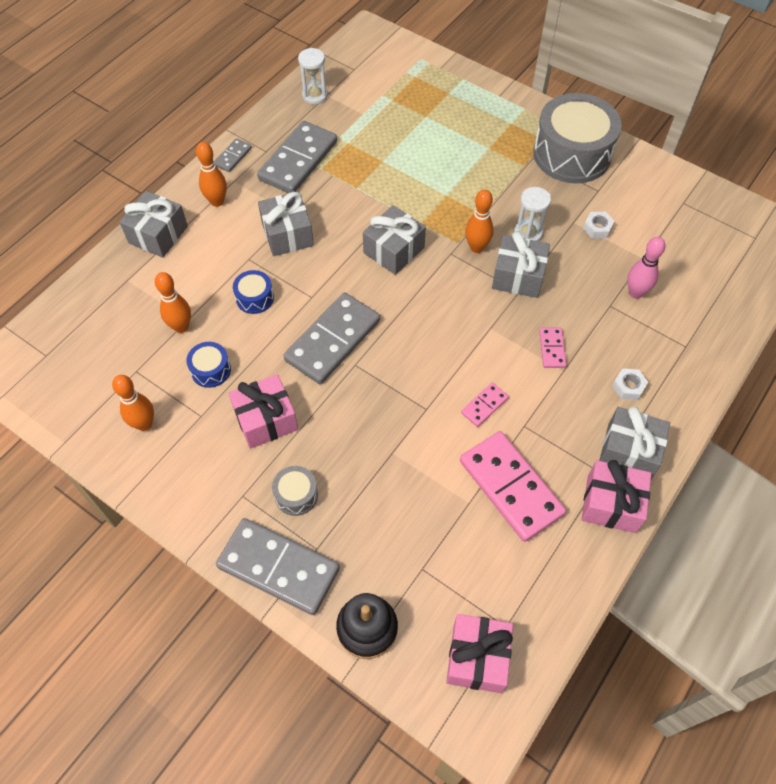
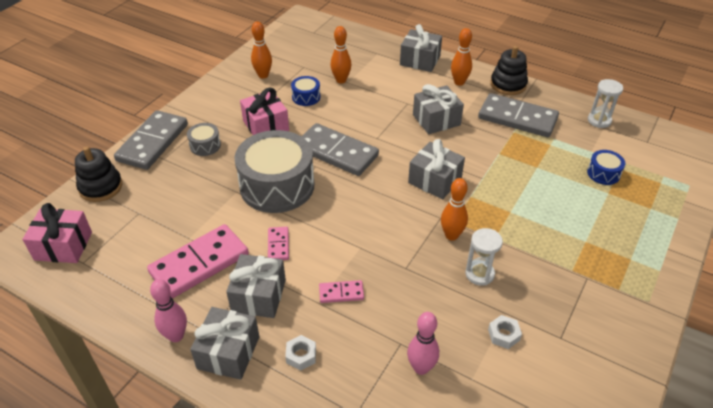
camera: 85 degrees right, 15 degrees down
(233, 157) = (508, 84): grey domino -> black stacking toy
(254, 298) = (371, 110): blue drum -> blue drum (603, 173)
(484, 405) = (278, 245): pink domino -> pink domino turned 45 degrees clockwise
(518, 276) = (423, 267): grey gift -> grey gift (259, 296)
(572, 154) = (607, 313): grey drum -> grey drum (277, 186)
(611, 504) = (176, 336): pink gift -> pink bowling pin

